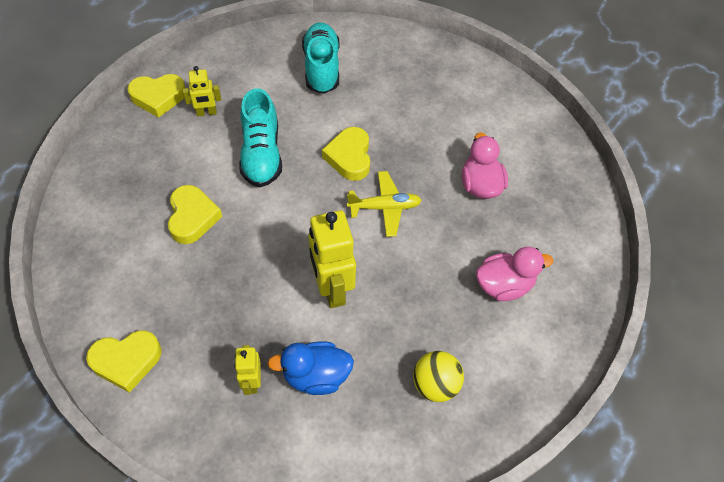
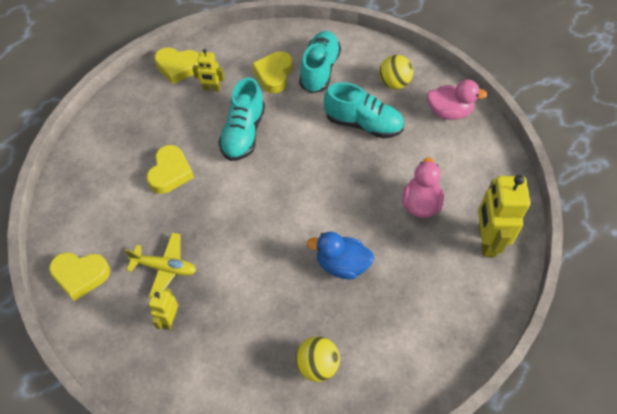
camera: 20 degrees right, 0 degrees up
(316, 376) = (221, 329): blue duck -> blue duck (342, 265)
(332, 289) = (260, 260): yellow robot -> yellow robot (486, 241)
(349, 157) = (315, 152): yellow heart -> yellow heart (274, 75)
(384, 207) = (329, 203): yellow plane -> yellow plane (165, 268)
(390, 115) = (363, 124): none -> turquoise shoe
(407, 65) = (394, 83): none -> yellow ball
(503, 285) = (408, 297): pink duck -> pink duck (449, 112)

